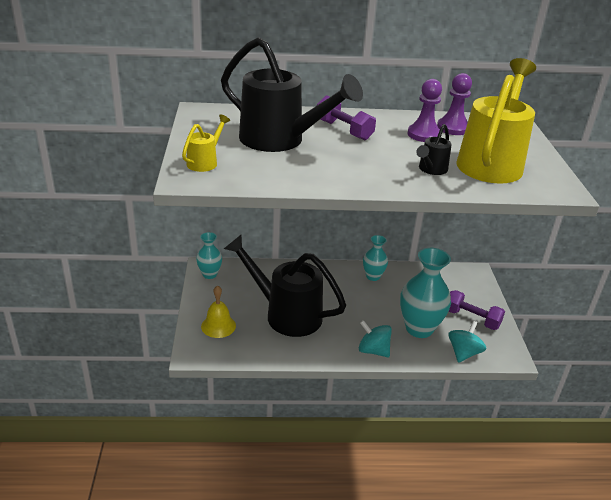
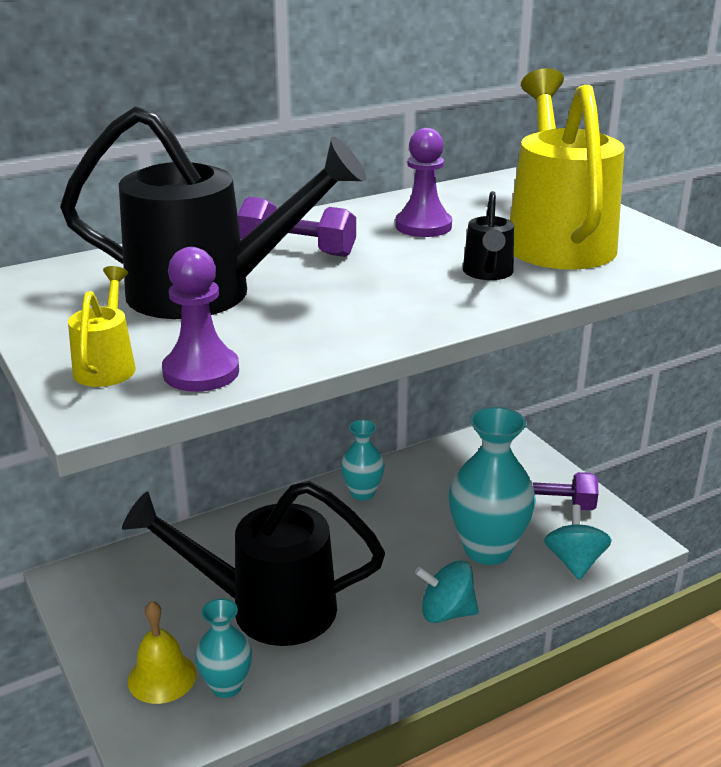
camera: 25 degrees left, 5 degrees down
(209, 274) = (85, 589): turquoise vase -> turquoise vase (226, 686)
(453, 128) = (453, 206): purple pawn -> purple pawn (201, 372)

